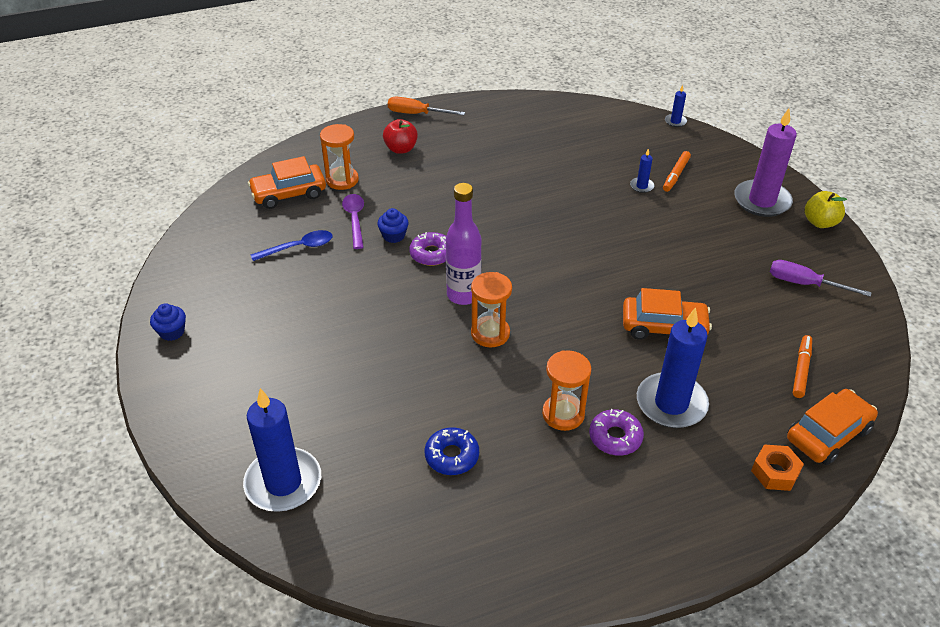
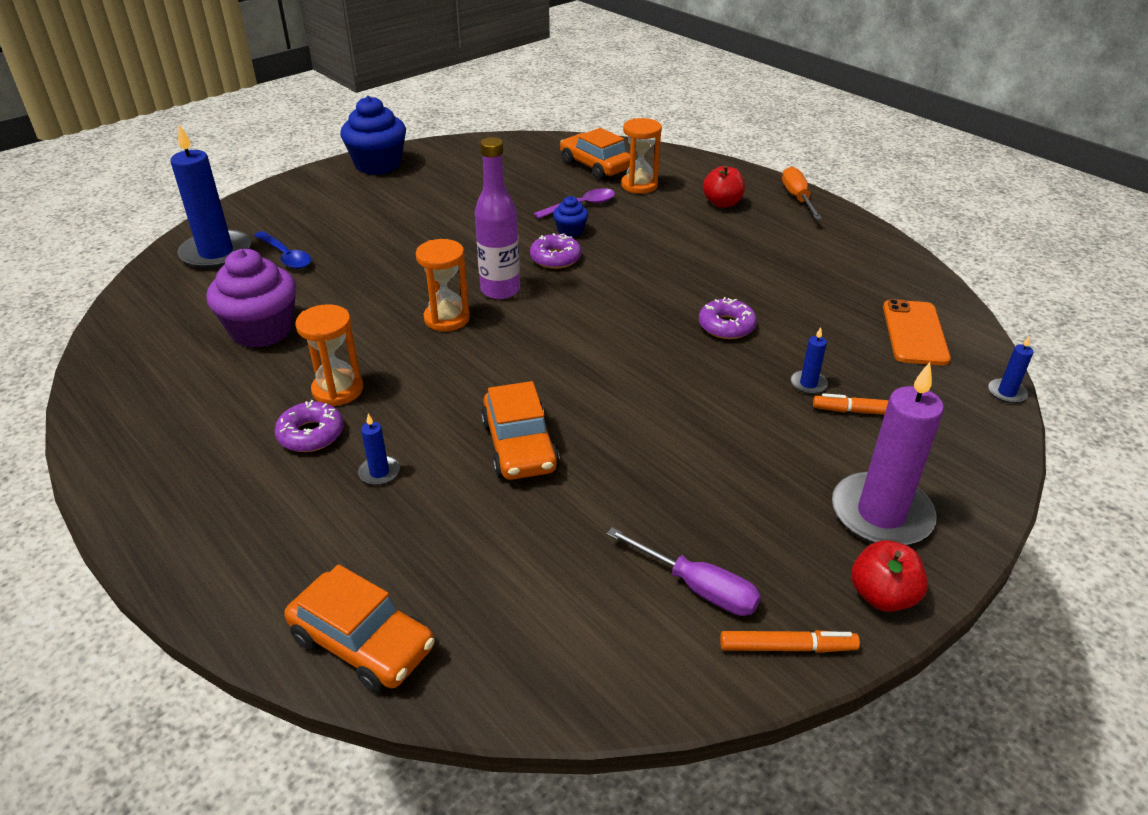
camera: 70 degrees right, 5 degrees down
(172, 332) = (378, 165): blue cupcake -> blue cupcake, size x2.05
(298, 247) = (519, 189): blue spoon -> blue spoon (286, 256)
(452, 456) = (262, 330): blue donut -> purple cupcake
(566, 198) = (726, 326): none -> purple donut
(606, 129) = (914, 333): none -> orange phone
(671, 403) = (379, 472): blue candle -> blue candle, size x0.43
(775, 472) = (278, 587): orange nut -> none
(801, 370) = (491, 599): orange marker -> orange marker (787, 647)
(804, 284) = (697, 587): purple screwdriver -> purple screwdriver turned 120 degrees clockwise
(820, 222) = (882, 596): yellow apple -> red apple

